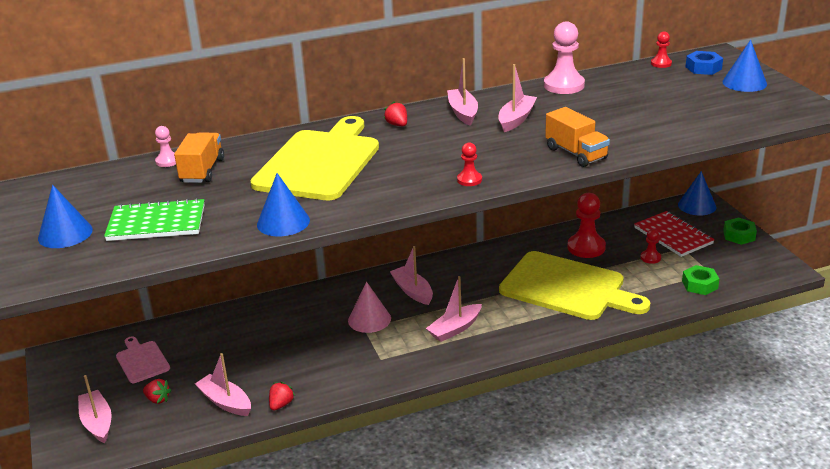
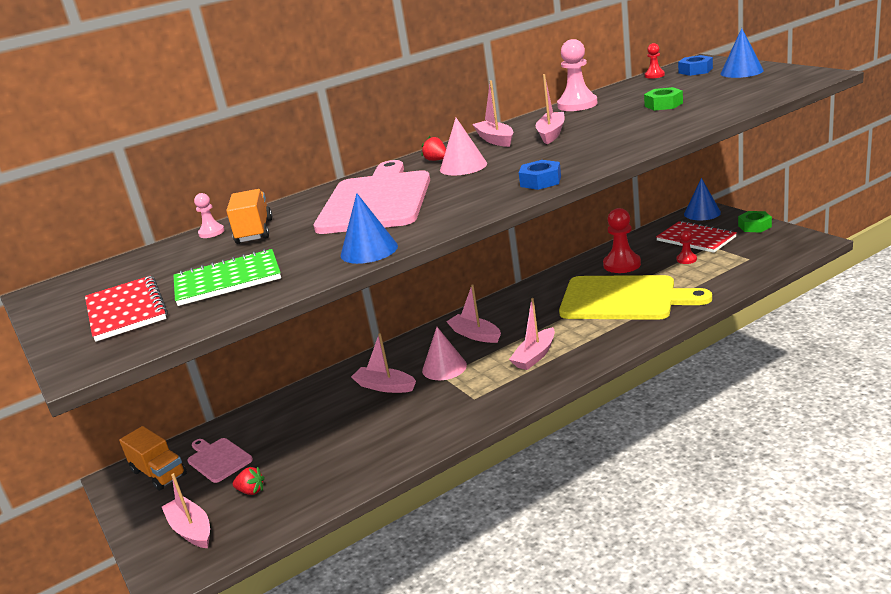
camera: 10 degrees left, 5 degrees down
(65, 234) = (126, 311): blue cone -> red notebook
(225, 402) = (328, 475): pink boat -> pink boat (385, 386)
(281, 404) = (390, 463): red strawberry -> none
(320, 162) = (377, 200): yellow cutting board -> pink cutting board
(415, 140) = (463, 166): none -> pink cone
(469, 180) = (540, 181): red pawn -> blue nut
(576, 153) = (630, 143): orange truck -> orange truck (159, 473)
(699, 285) = (745, 269): green nut -> green nut (663, 104)

